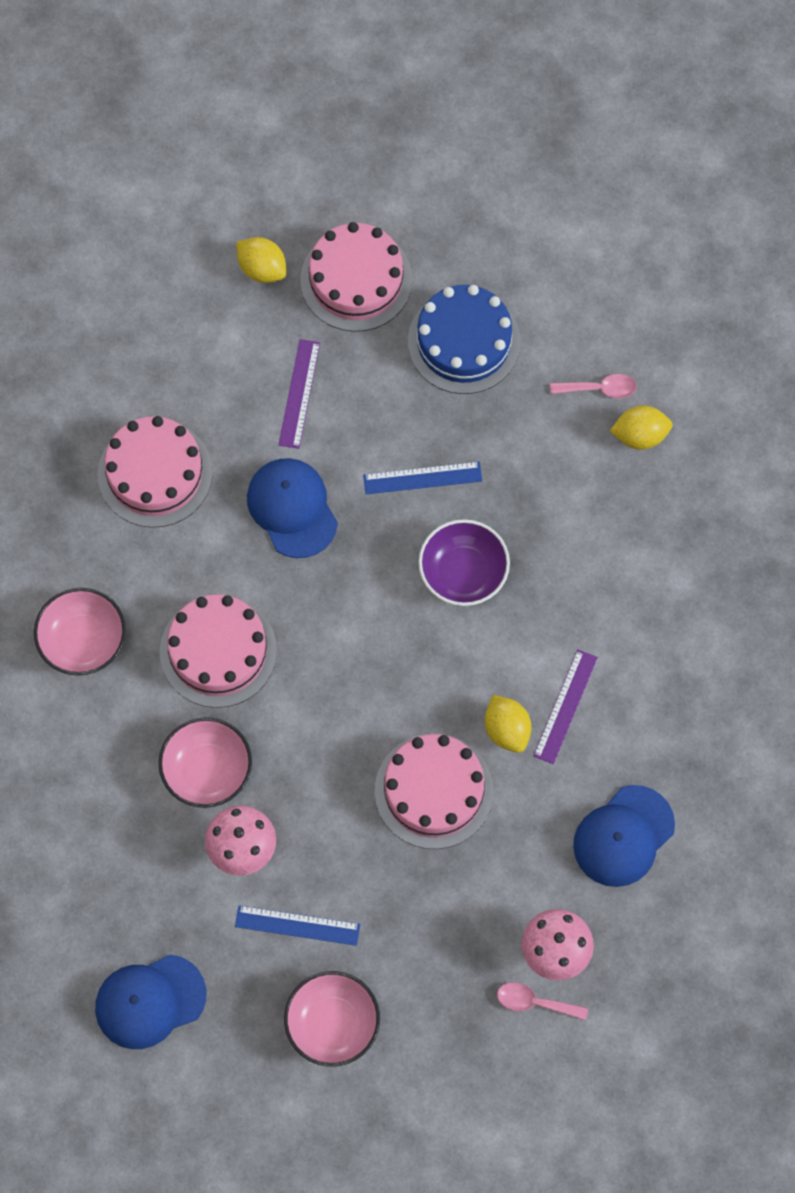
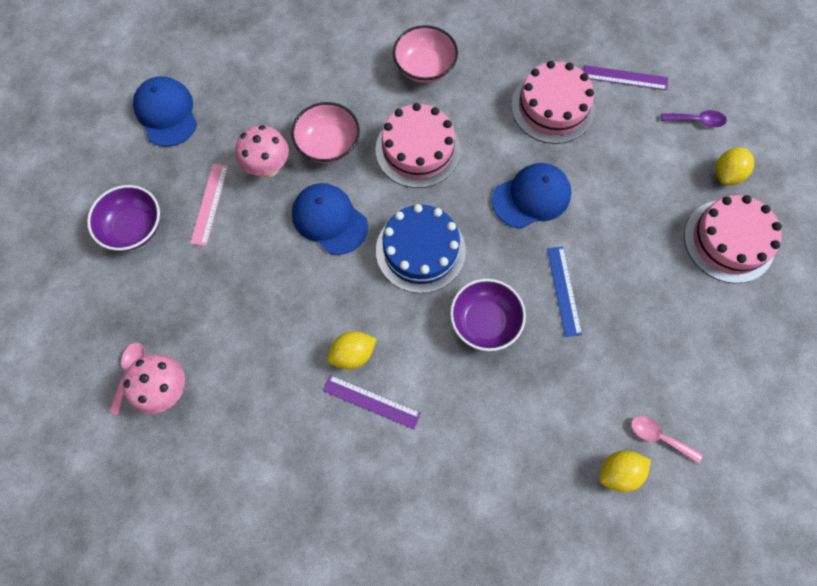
camera: 90 degrees right, 0 degrees up
(181, 293) = (697, 121): none -> purple spoon
(297, 925) = (209, 204): blue ruler -> pink ruler
(299, 393) = (626, 201): purple ruler -> purple ruler (625, 78)
(332, 1024) = (134, 227): pink bowl -> purple bowl
(434, 791) = (305, 298): pink cake -> none
(464, 341) = (687, 323): blue cake -> blue cake (420, 250)
(599, 389) = (658, 437): pink spoon -> pink spoon turned 120 degrees clockwise
(623, 836) = (258, 448): blue cap -> blue cap (329, 219)
(640, 435) = (618, 472): yellow lemon -> yellow lemon turned 75 degrees clockwise

